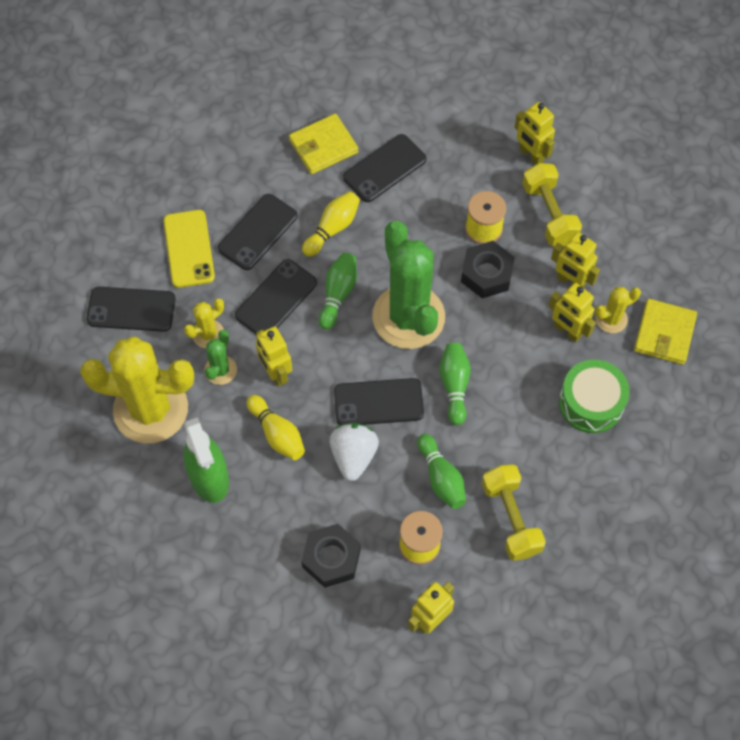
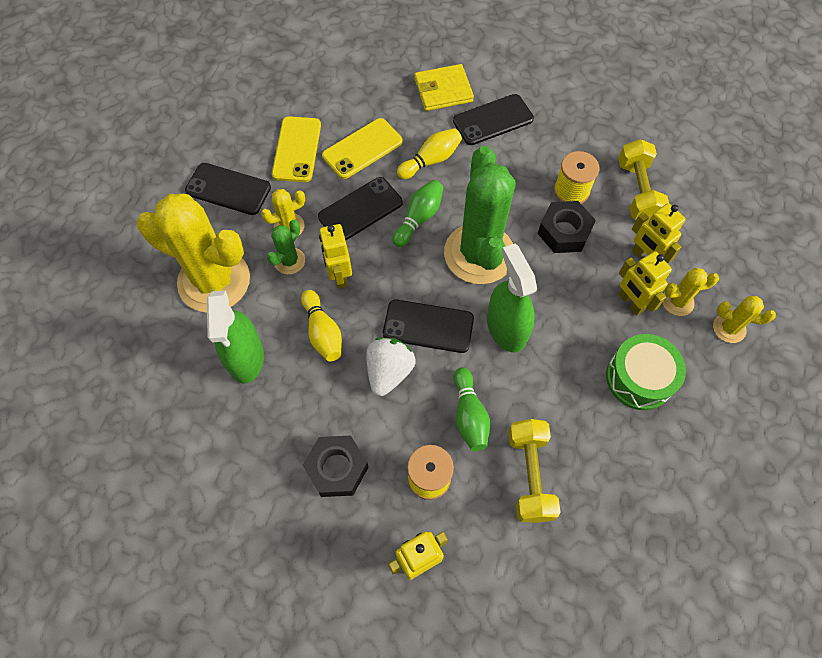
camera: 15 degrees right, 0 degrees up
(257, 232) = (362, 149): black phone -> yellow phone
(454, 386) = (506, 328): green bowling pin -> green spray bottle
(531, 155) = (632, 137): yellow robot -> none
(664, 334) = (729, 328): yellow wallet -> yellow cactus

